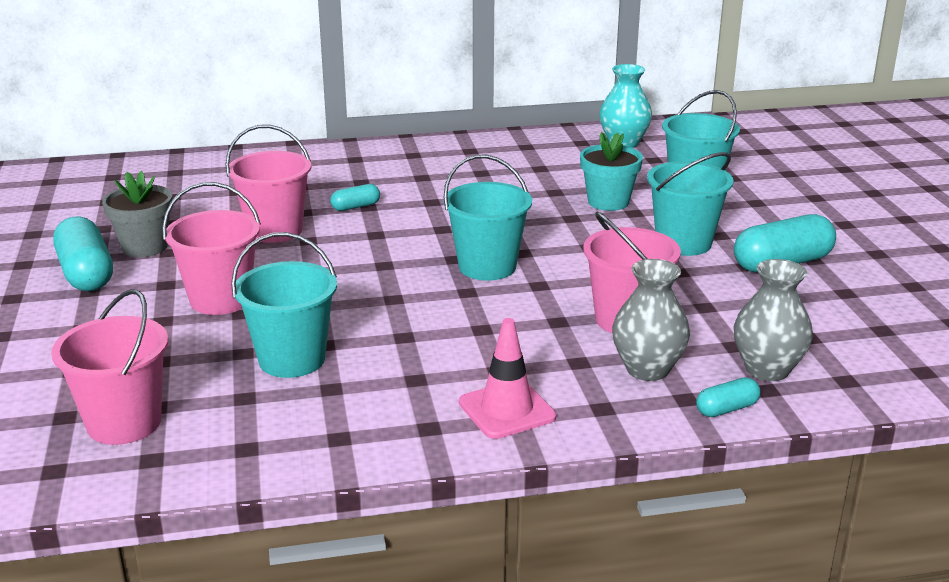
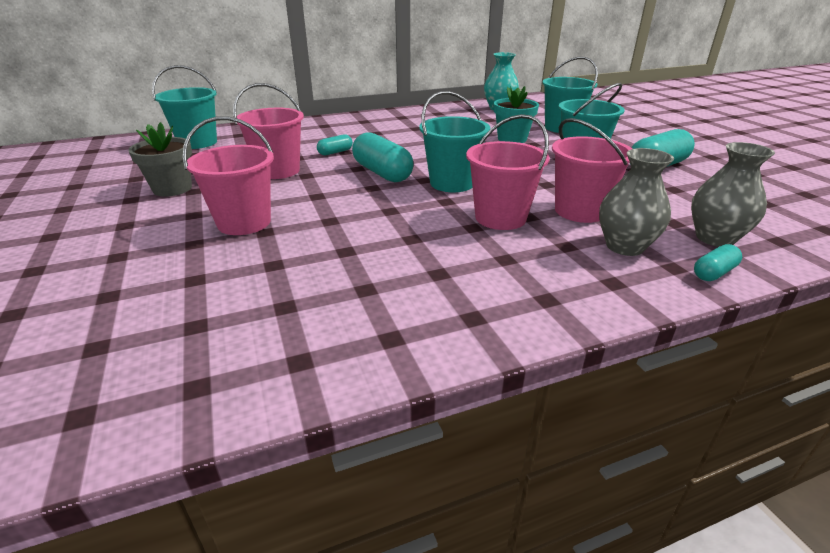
camera: 10 degrees left, 5 degrees up
(86, 273) = (121, 211): turquoise capsule -> turquoise capsule (382, 173)
(124, 423) = (162, 347): pink bucket -> pink bucket (500, 218)
(292, 359) = (320, 266): turquoise bucket -> turquoise bucket (197, 142)
(507, 410) = (533, 293): pink traffic cone -> none

